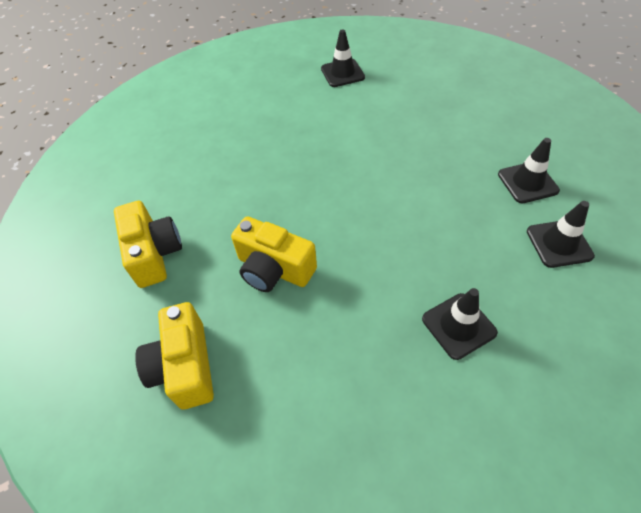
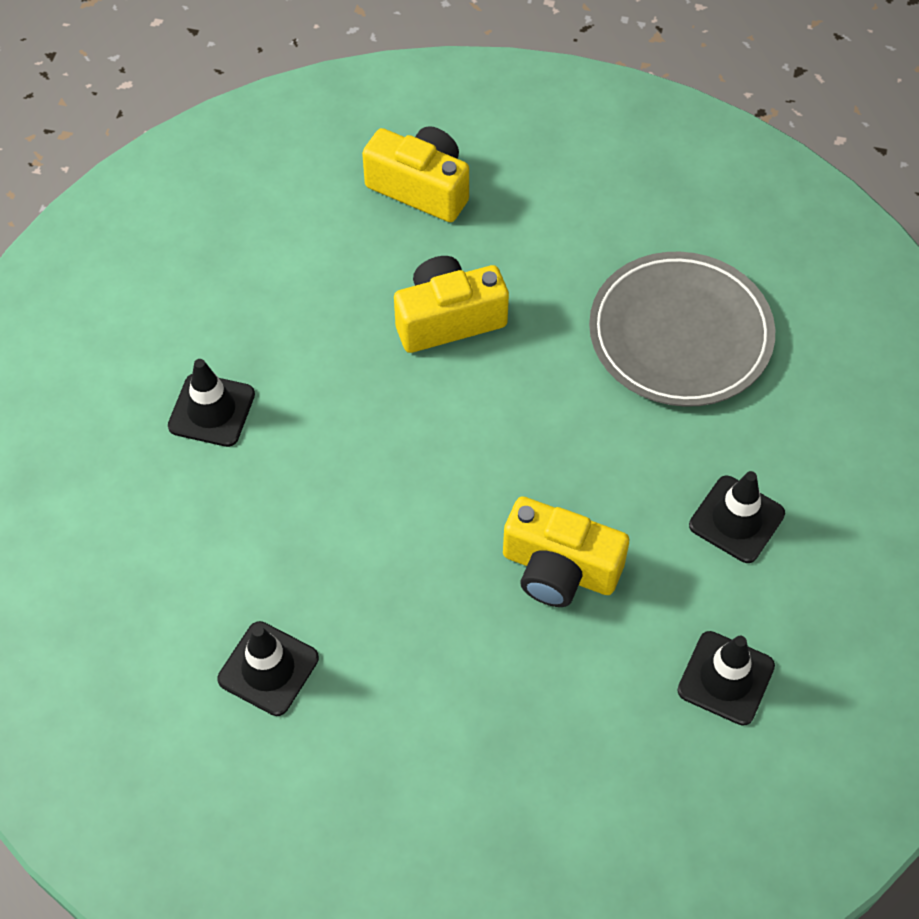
camera: 130 degrees right, 5 degrees up
(154, 254) = (587, 236): yellow camera -> yellow camera (559, 569)
(189, 178) = (680, 334): none -> grey plate
(559, 243) = (170, 596): black traffic cone -> black traffic cone (736, 519)

